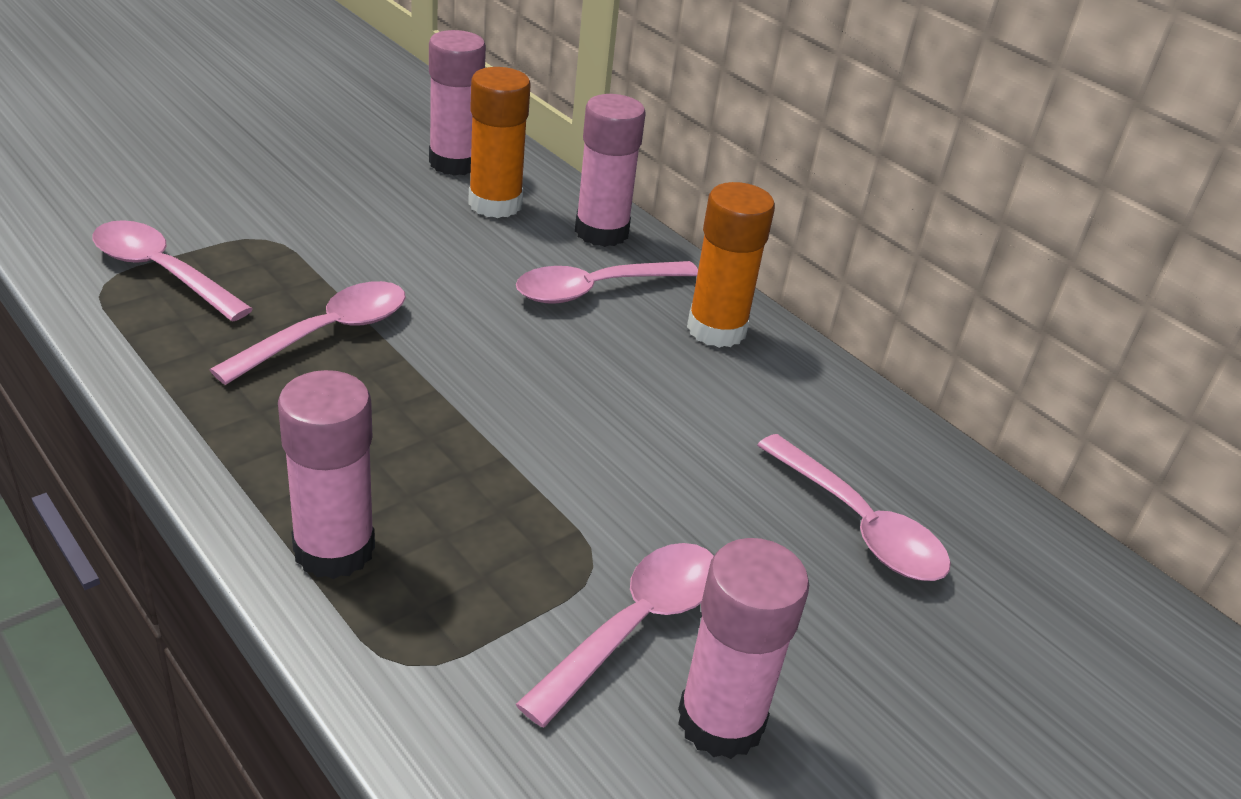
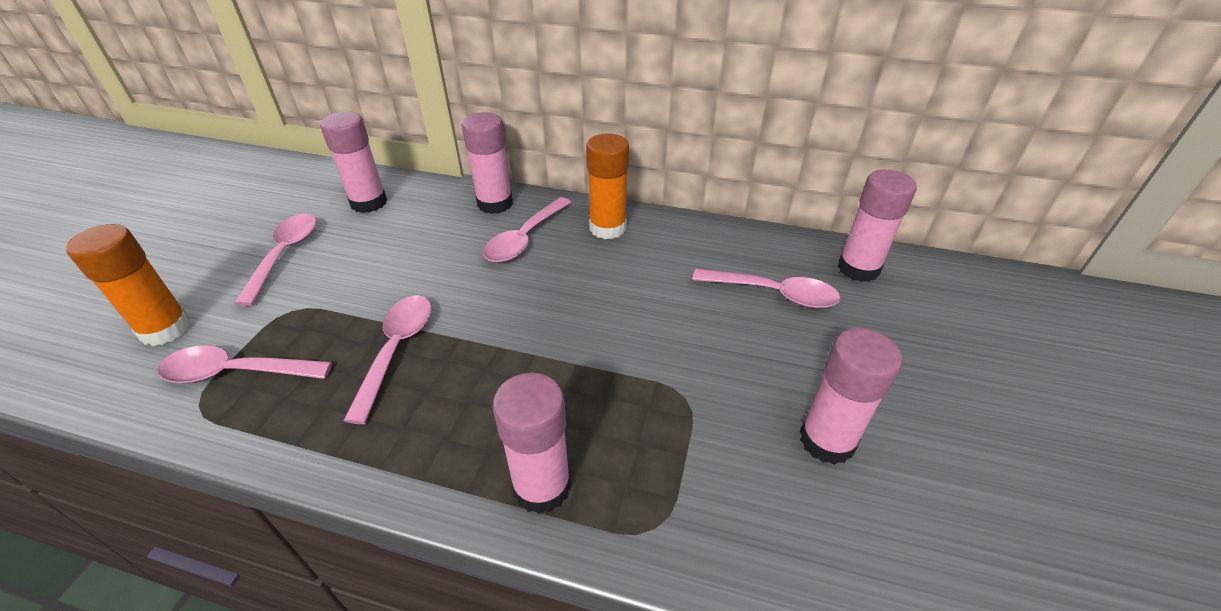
camera: 30 degrees left, 5 degrees up
(495, 204) = (418, 216): orange glue stick -> orange glue stick (165, 329)
(635, 625) = (738, 416): pink spoon -> pink spoon (285, 255)
(1039, 567) = (858, 268): none -> pink glue stick

